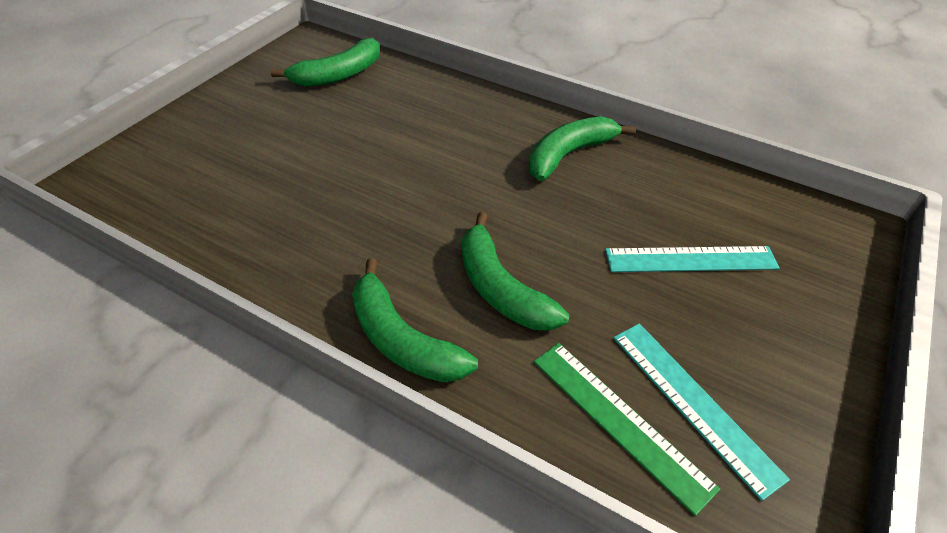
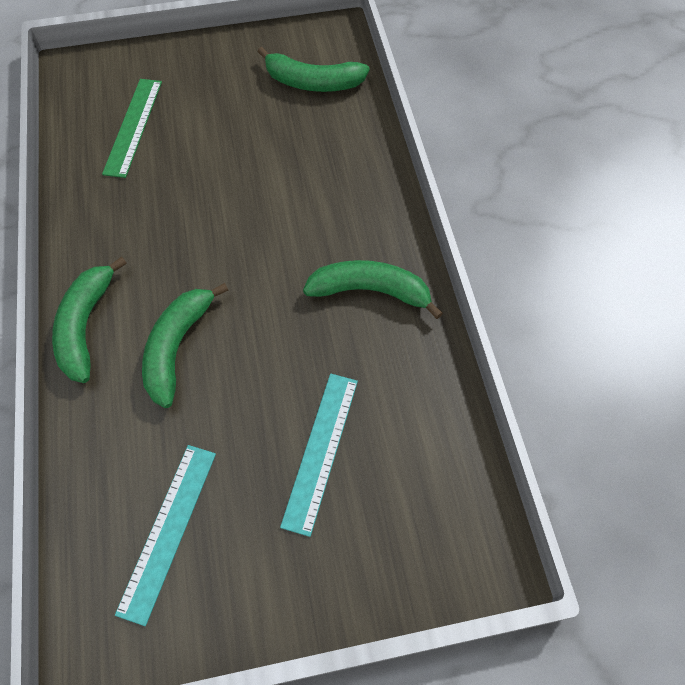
camera: 50 degrees right, 15 degrees up
(619, 421) = (116, 492): green ruler -> green ruler (133, 126)
(691, 259) = (320, 450): turquoise ruler -> turquoise ruler turned 60 degrees clockwise

